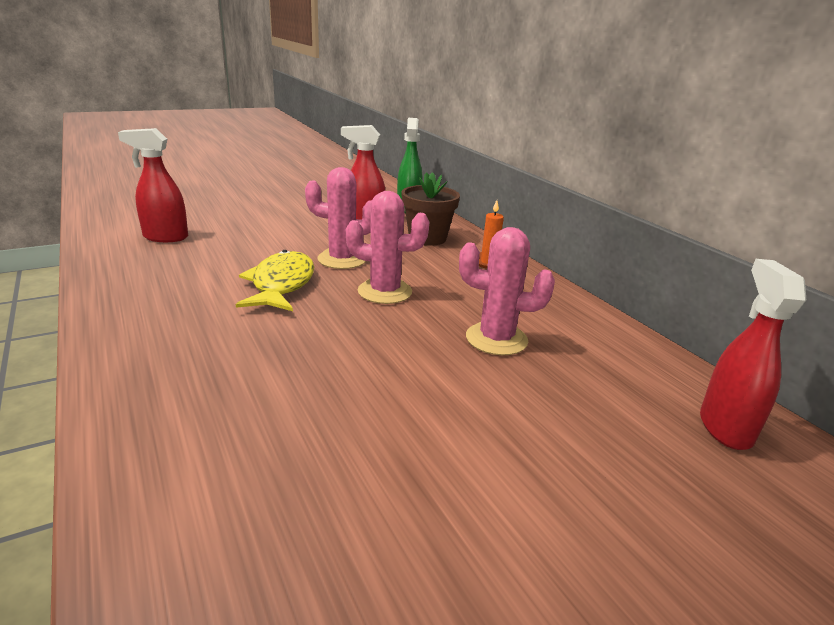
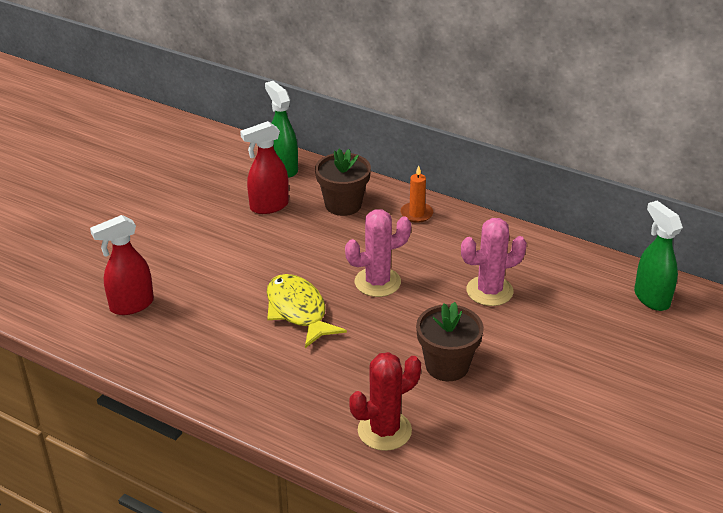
camera: 30 degrees left, 10 degrees up
(196, 414) = (384, 430): none -> red cactus
(342, 259) = (307, 262): pink cactus -> none
(359, 384) = (447, 366): none -> brown flower pot
(725, 427) = (651, 298): red spray bottle -> green spray bottle

